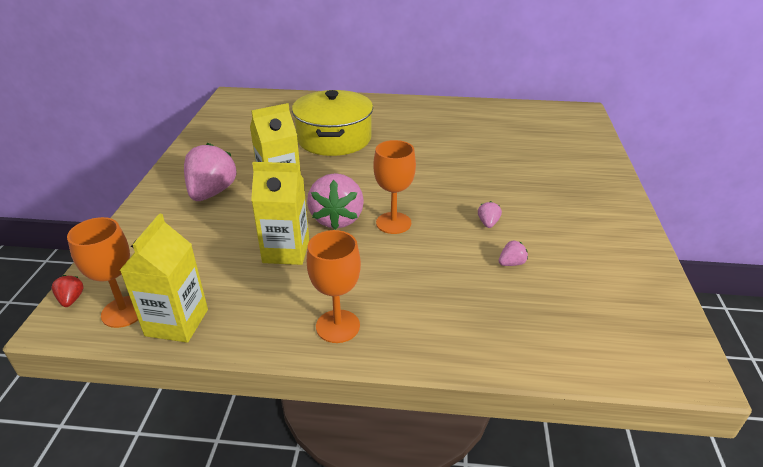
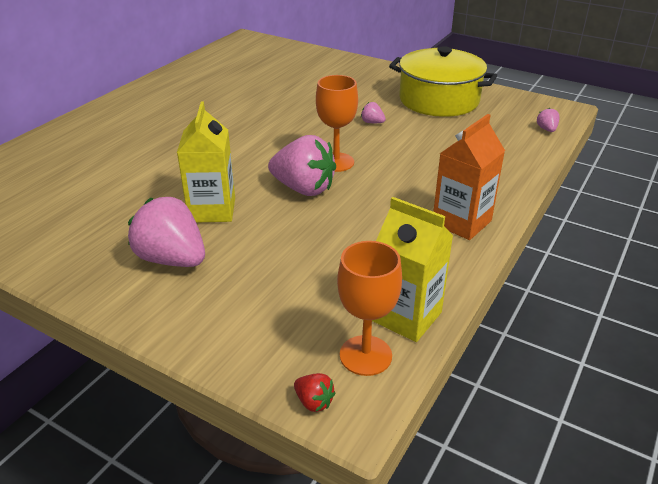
camera: 65 degrees left, 0 degrees up
(71, 299) = (314, 402): red strawberry -> red strawberry turned 150 degrees counterclockwise
(286, 251) = (334, 228): yellow carton -> none
(334, 139) = (144, 156): yellow pot -> yellow pot (439, 100)
(337, 326) = (461, 222): orange goblet -> orange carton
(511, 263) = (430, 129): pink strawberry -> pink strawberry (546, 129)

